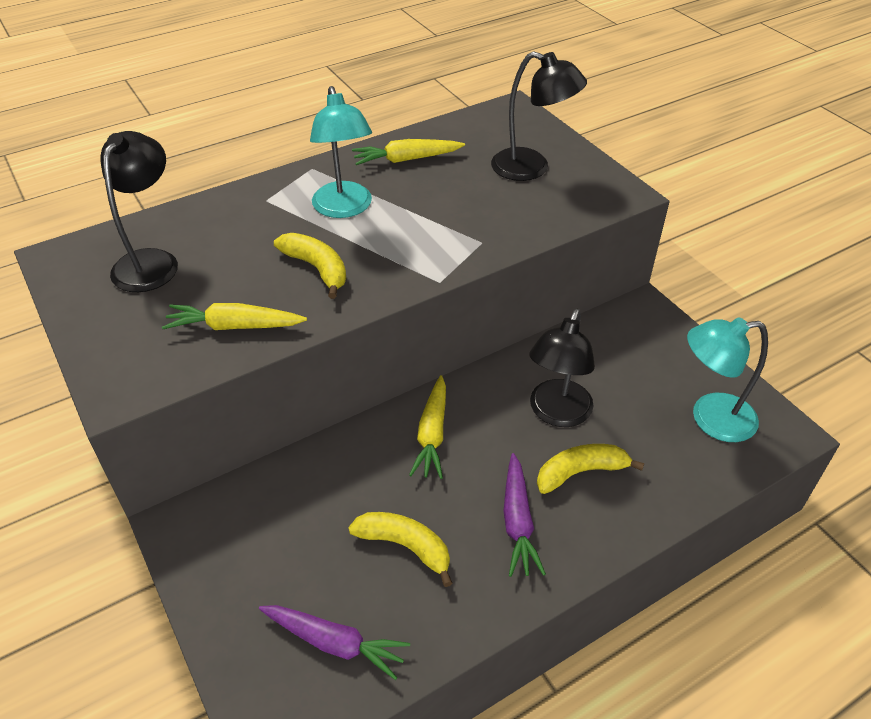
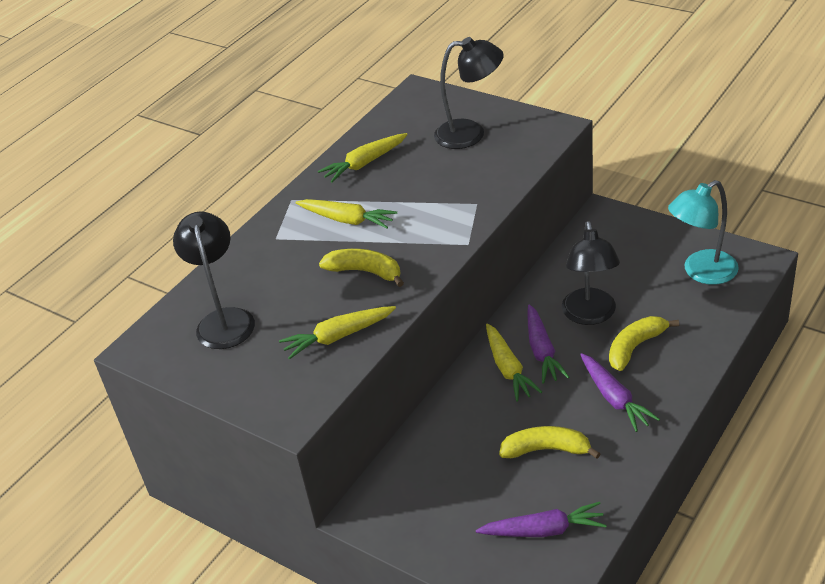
camera: 20 degrees left, 5 degrees down
(344, 208) = (347, 220): turquoise lamp -> yellow carrot
(480, 430) = (542, 351): none -> purple carrot

